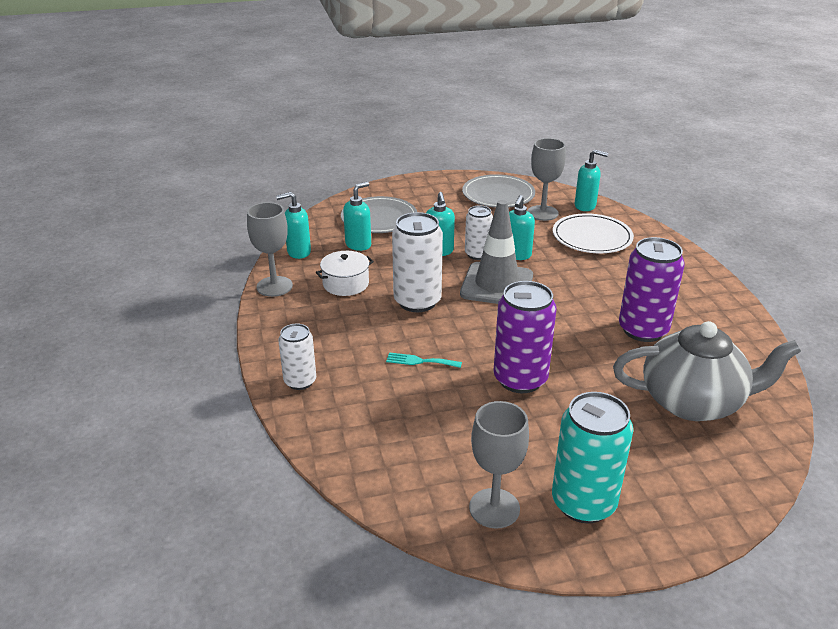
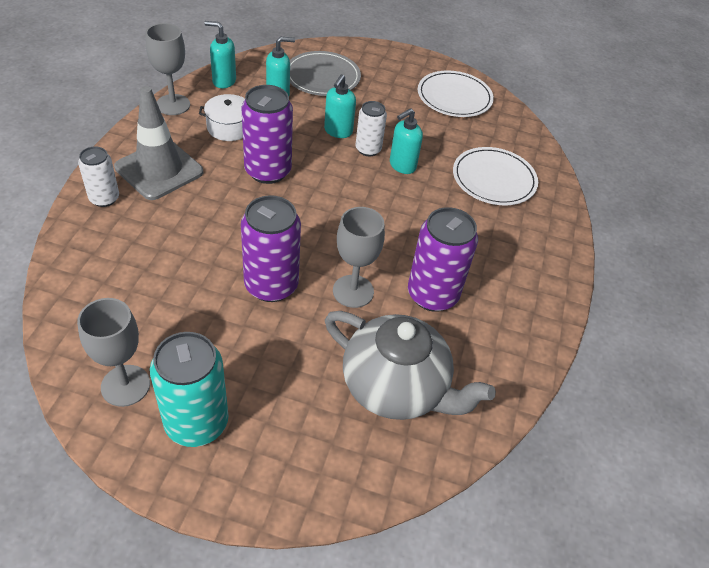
camera: 25 degrees right, 15 degrees up
(417, 301) = (268, 171): white can -> purple can
(420, 361) = (210, 227): turquoise fork -> none
(497, 285) = (351, 187): grey traffic cone -> grey traffic cone (159, 170)
(498, 195) = (454, 97): grey plate -> white plate
(542, 213) = (475, 134): grey goblet -> grey goblet (353, 291)
(585, 206) = (525, 144): turquoise soap dispenser -> none

